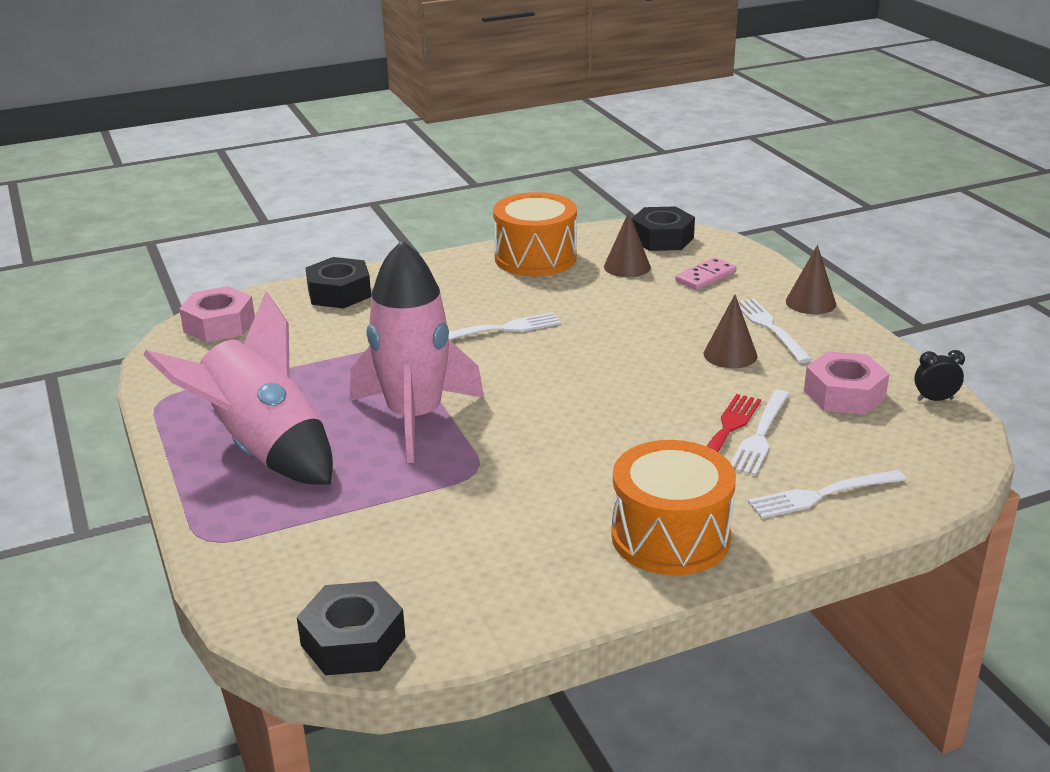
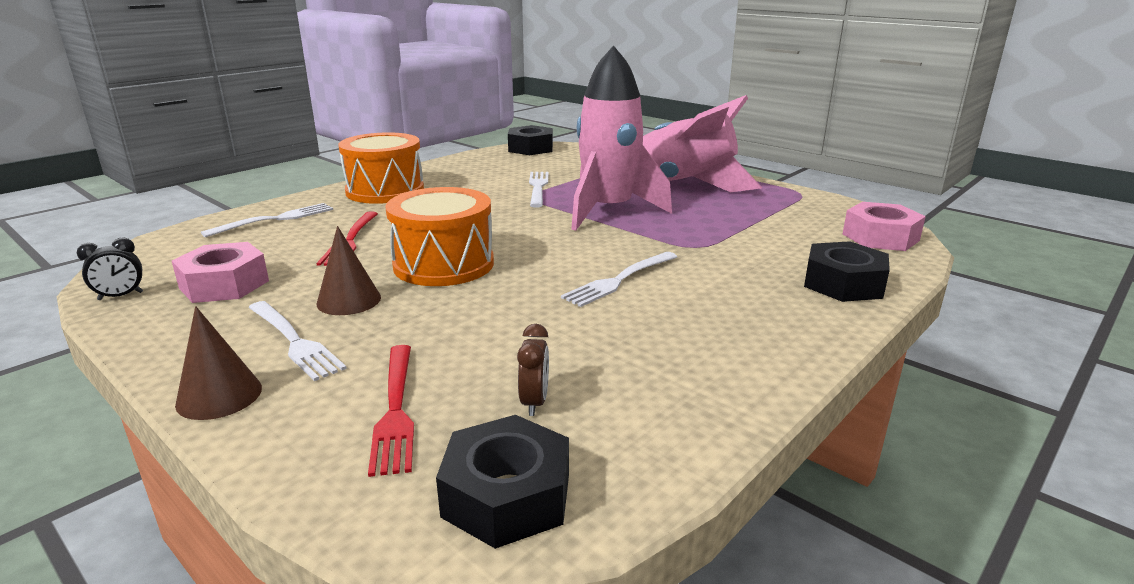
camera: 155 degrees right, 5 degrees down
(535, 258) = (690, 387): orange drum -> orange drum (444, 264)
(627, 267) = (534, 402): brown cone -> brown clock
(705, 277) = (396, 410): pink domino -> red fork
(760, 436) = (319, 242): white fork -> white fork (538, 187)

